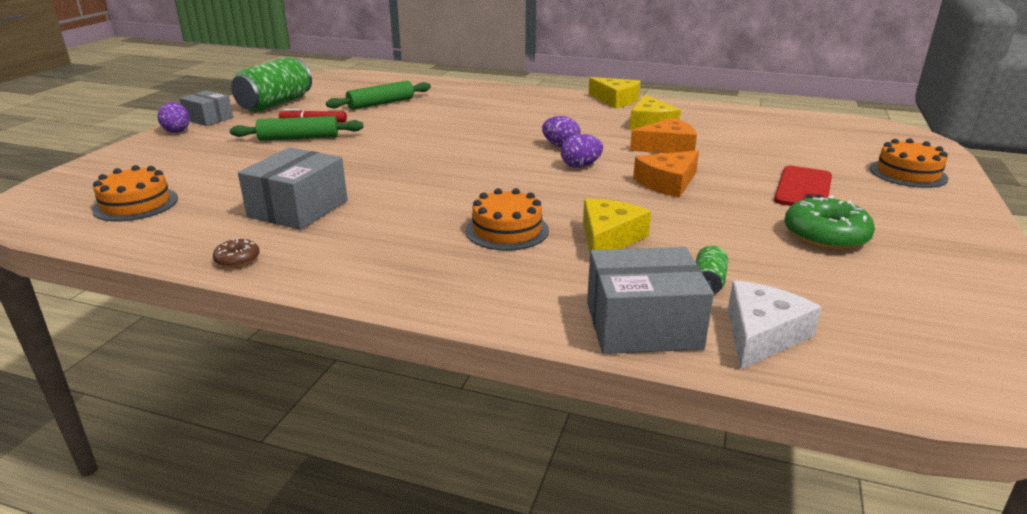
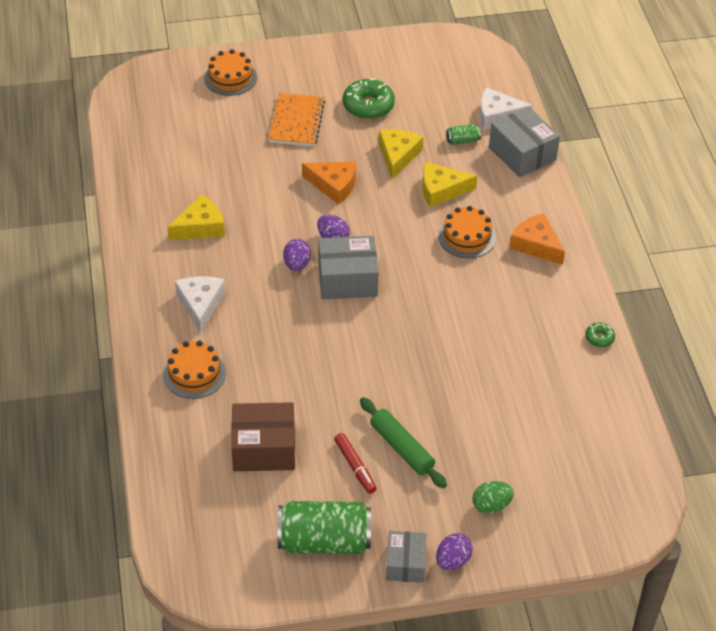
camera: 120 degrees left, 20 degrees up
(136, 204) = (588, 452): orange cake -> orange cake (194, 373)
(185, 152) = (491, 506): none -> green egg
(237, 260) = (599, 338): brown donut -> green donut
(298, 208) = (521, 354): grey box -> grey box (347, 279)
(381, 103) = (264, 448): green rolling pin -> brown box
(552, 110) = (200, 304): none -> white cheese
(615, 100) = (137, 270): yellow cheese -> yellow cheese (398, 156)
(667, 147) = (256, 203): orange cheese -> orange cheese (536, 245)
(803, 189) = (296, 121): red phone -> orange notebook

